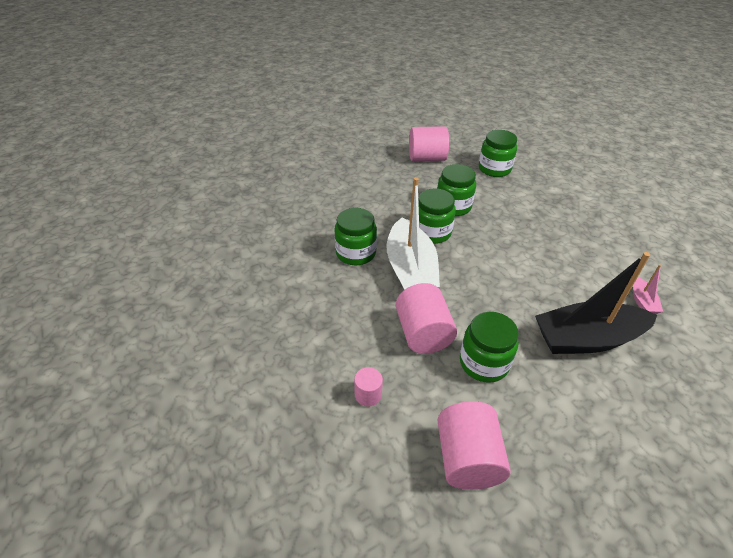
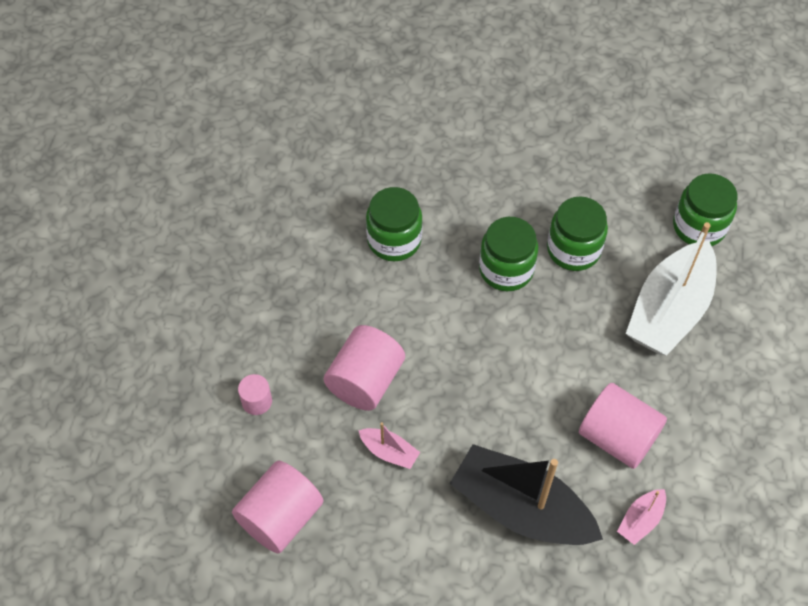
camera: 40 degrees right, 15 degrees up
(410, 270) = (430, 301): white boat -> white boat (669, 311)
(427, 158) = (627, 151): pink cylinder -> pink cylinder (617, 437)
(484, 363) = (389, 452): green jar -> pink boat

